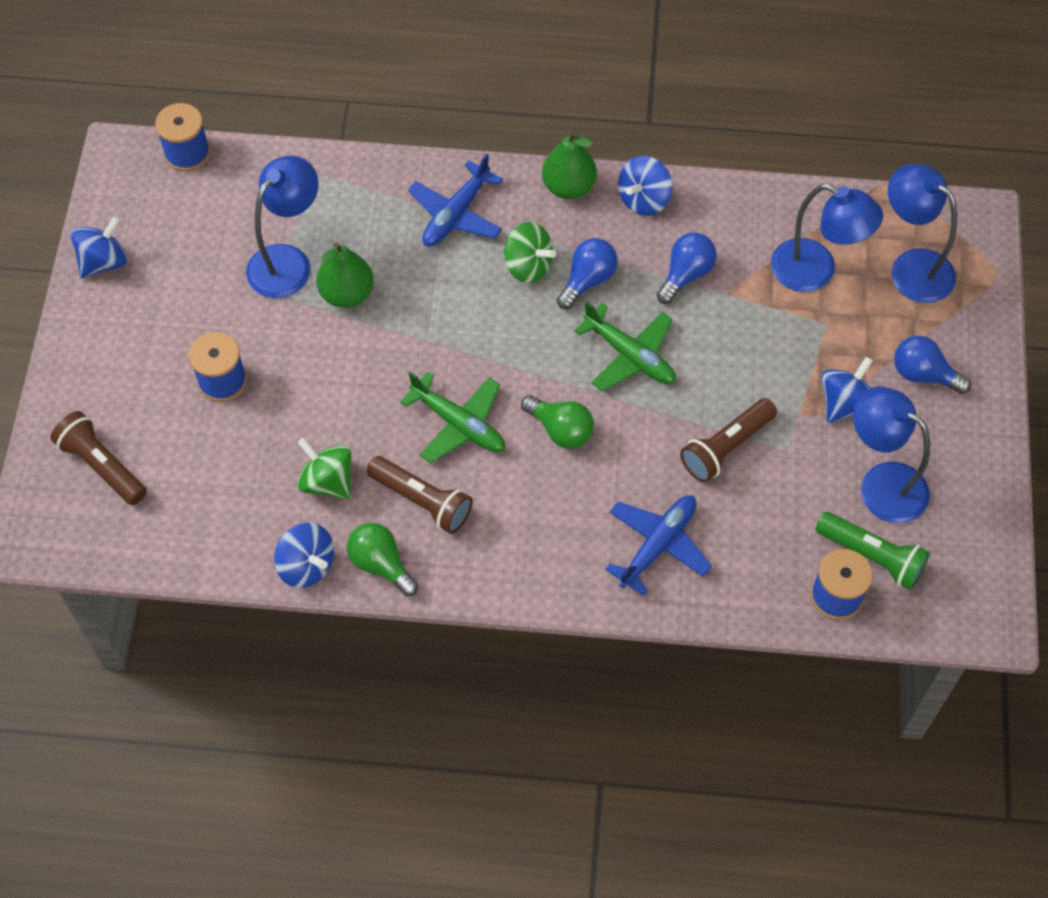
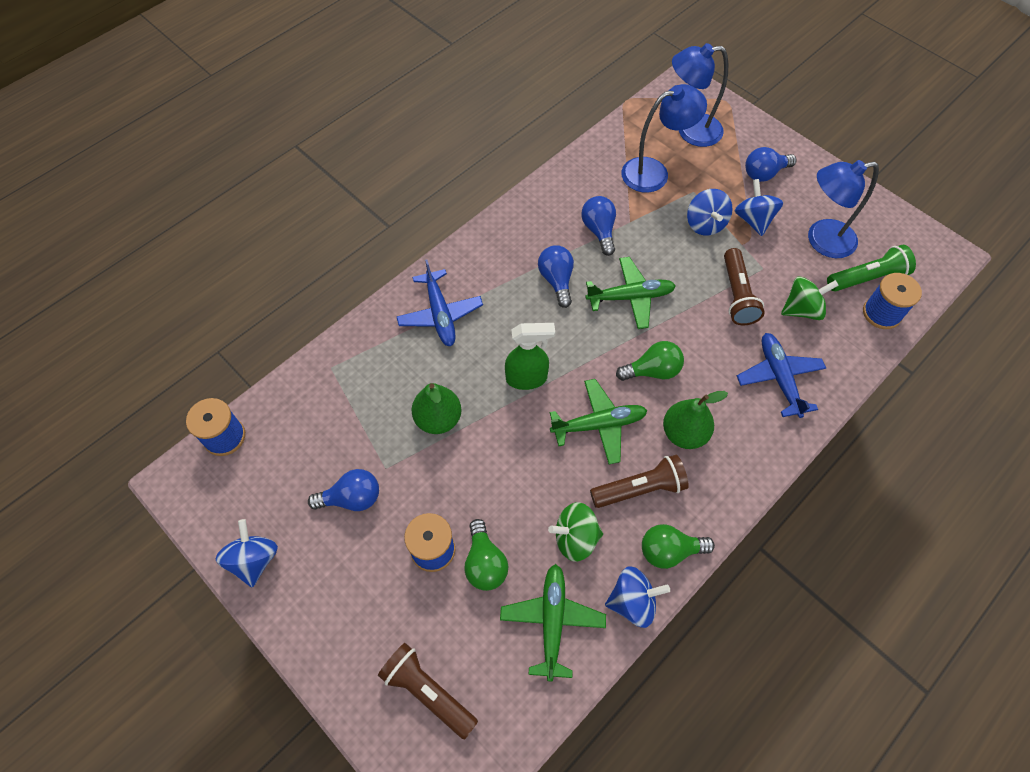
camera: 50 degrees left, 0 degrees up
(102, 466) = (428, 692): brown flashlight -> brown flashlight turned 45 degrees clockwise
(215, 287) = (352, 498): none -> blue light bulb
(236, 515) = (552, 621): none -> green plane
(244, 428) = (485, 563): none -> green light bulb
(288, 261) = (377, 436): blue lamp -> none
(453, 333) = (527, 378): none -> green spray bottle
(528, 266) = (516, 303): green spinning top -> green spinning top (802, 309)
(568, 187) = (480, 243): green pear -> green pear (684, 433)
(644, 199) = (527, 214): blue spinning top -> blue spinning top (705, 224)

